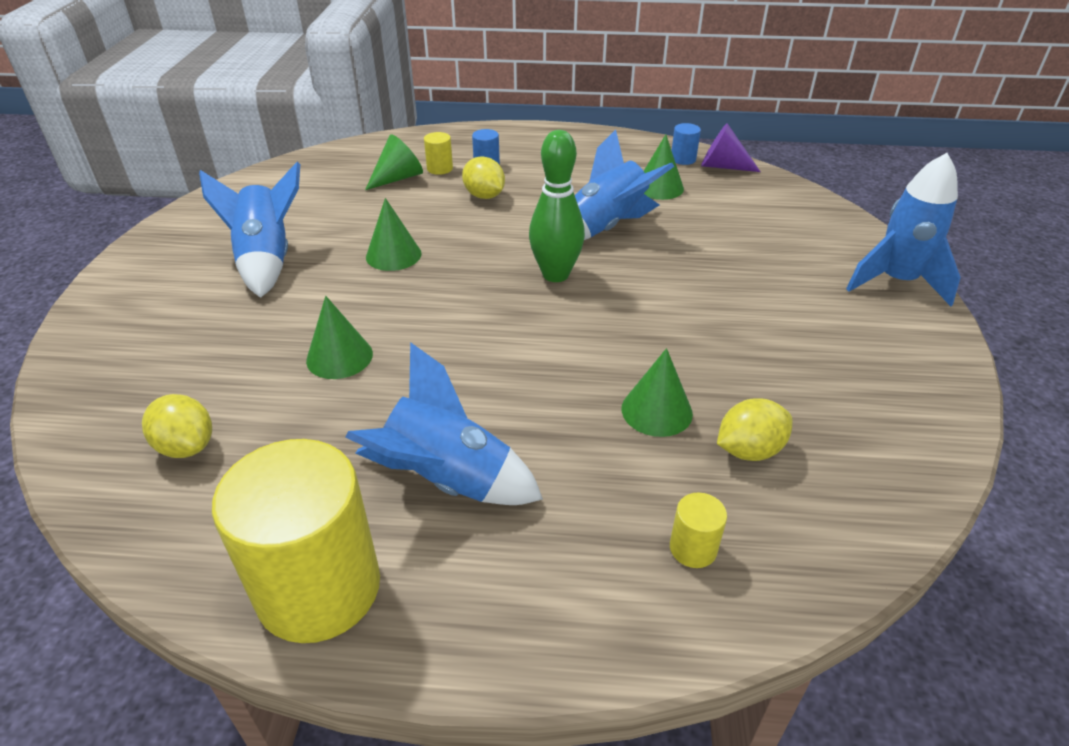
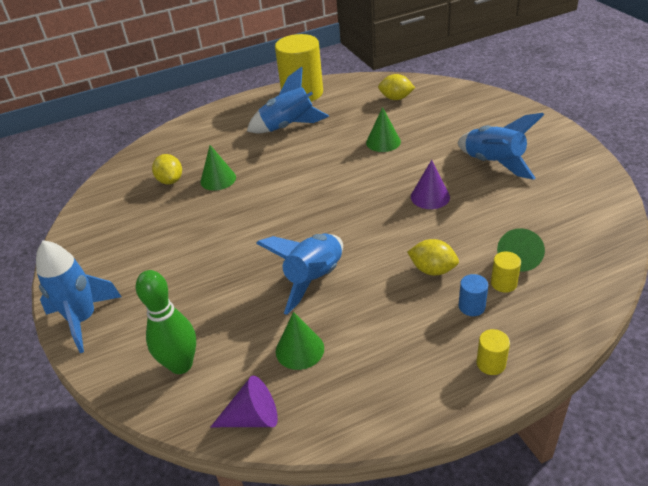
camera: 155 degrees right, 0 degrees up
(393, 255) = (430, 197): green cone -> purple cone
(555, 274) = (319, 226): green bowling pin -> green bowling pin (181, 365)
(683, 159) = (299, 411): blue cylinder -> none
(693, 548) = (185, 144): yellow cylinder -> yellow cylinder (491, 363)
(749, 450) = (170, 180): yellow lemon -> yellow lemon turned 60 degrees counterclockwise

